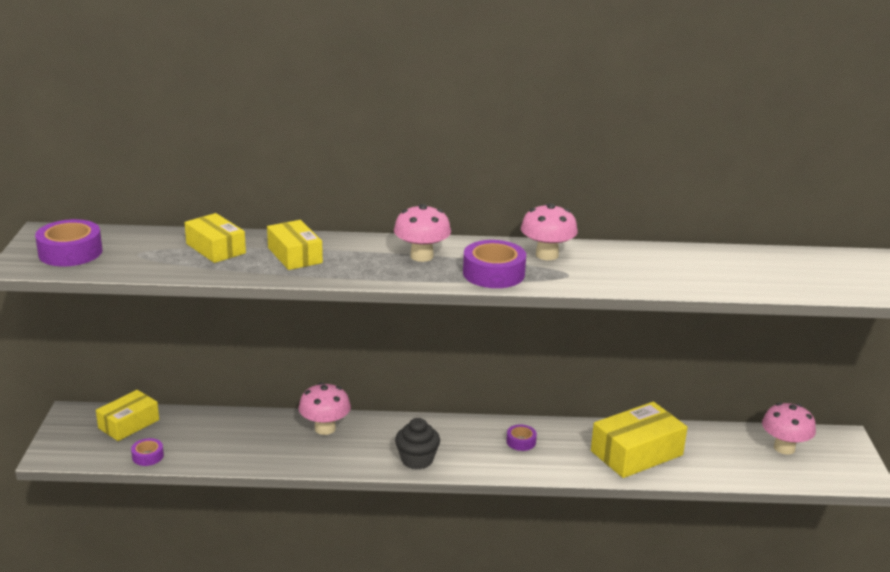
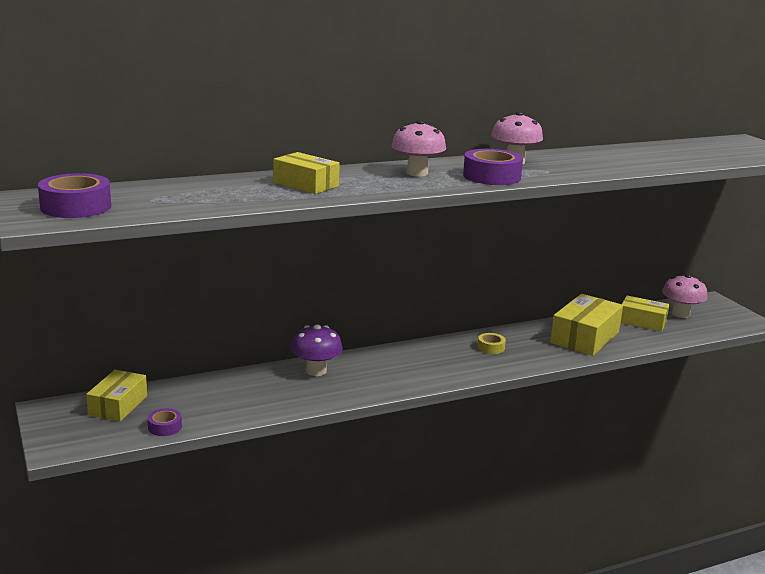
camera: 25 degrees left, 5 degrees down
(216, 248) = (223, 188): yellow box -> yellow box (642, 322)
(325, 428) = (316, 371): pink mushroom -> purple mushroom
(417, 460) = (420, 377): black cupcake -> none
(521, 442) = (491, 347): purple tape -> yellow tape

